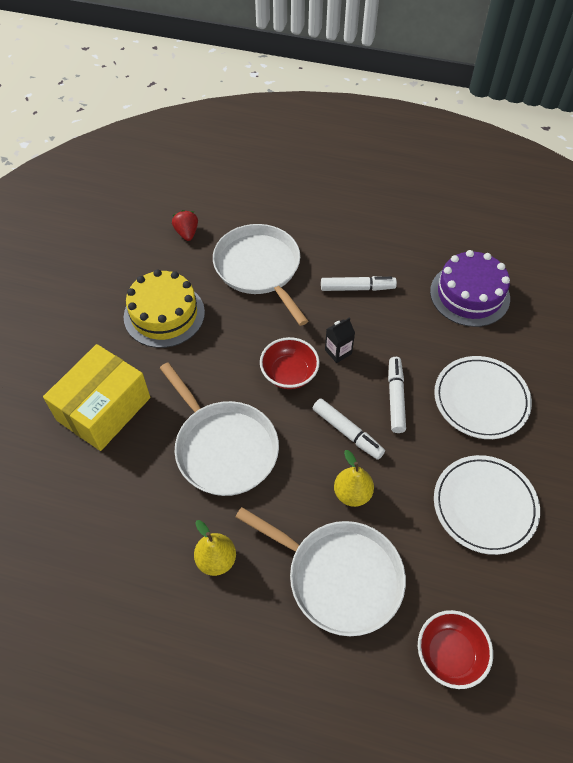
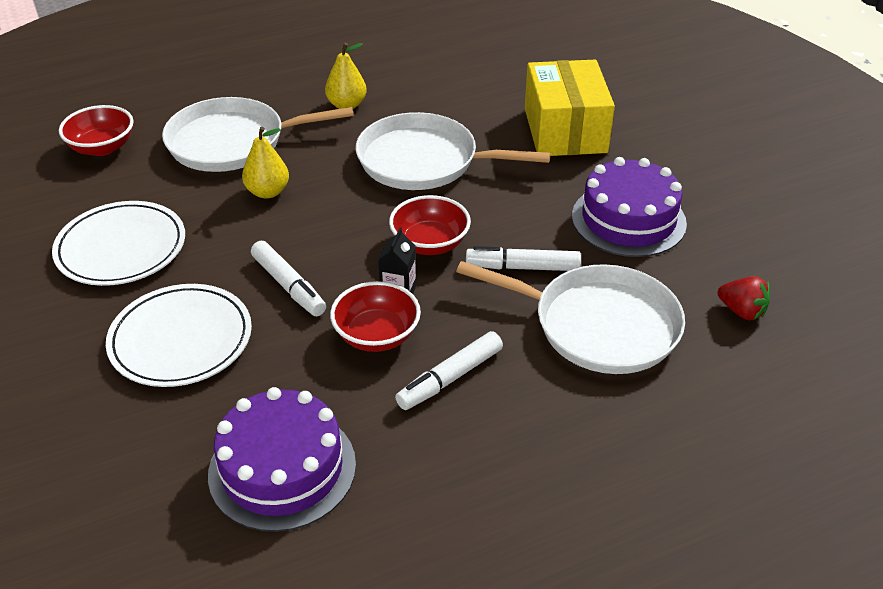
camera: 140 degrees right, 15 degrees down
(164, 314) = (628, 219): yellow cake -> purple cake
(347, 432) = (316, 230): white marker -> white marker (523, 267)
(372, 333) = (376, 335): none -> red bowl

